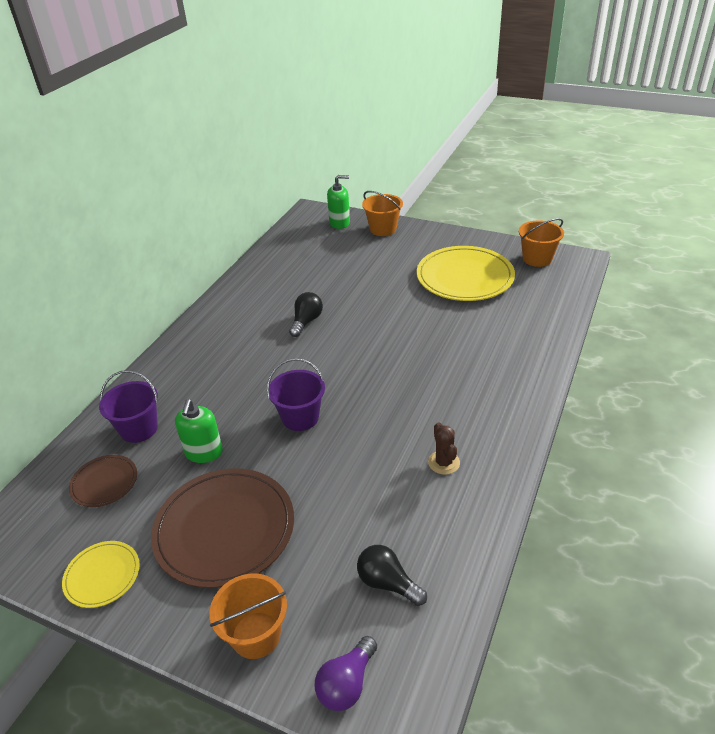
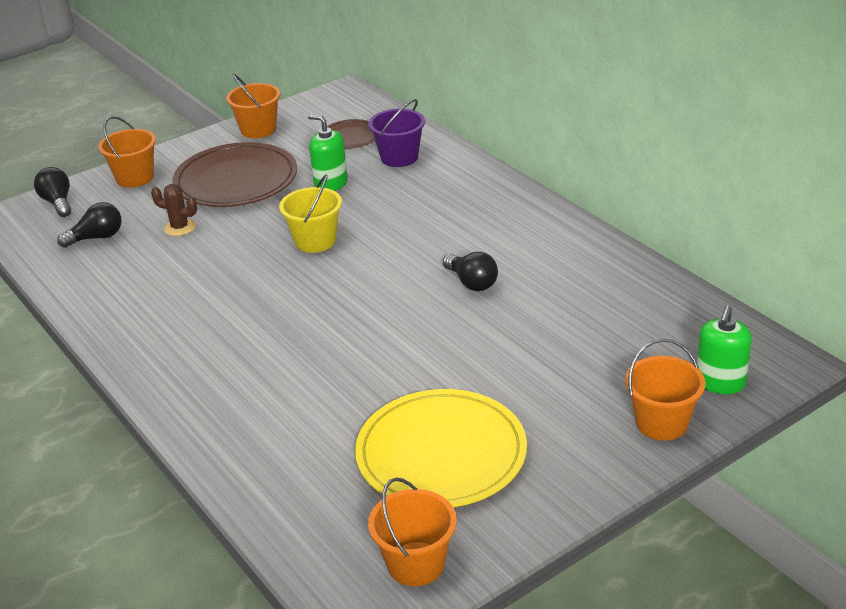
camera: 120 degrees right, 5 degrees down
(102, 575) = (258, 129): yellow plate -> orange bucket
(300, 417) = (315, 241): purple bucket -> yellow bucket
(347, 683) = (58, 203): purple light bulb -> black light bulb
(444, 462) = (161, 304): brown cactus -> brown cactus (180, 228)

